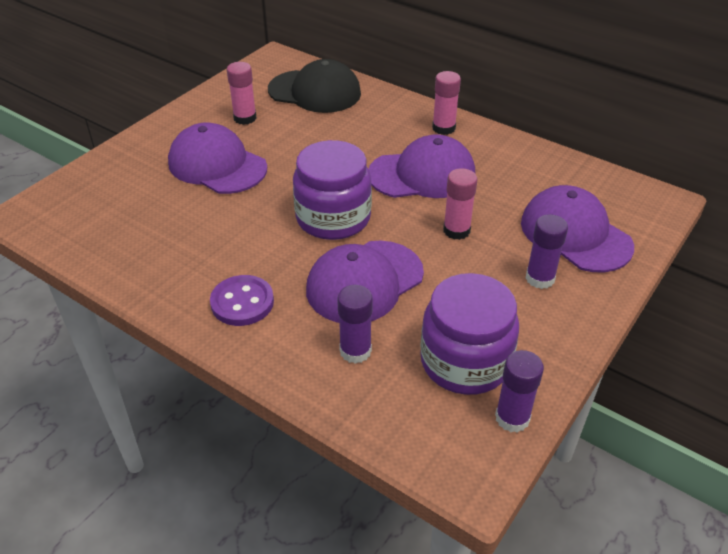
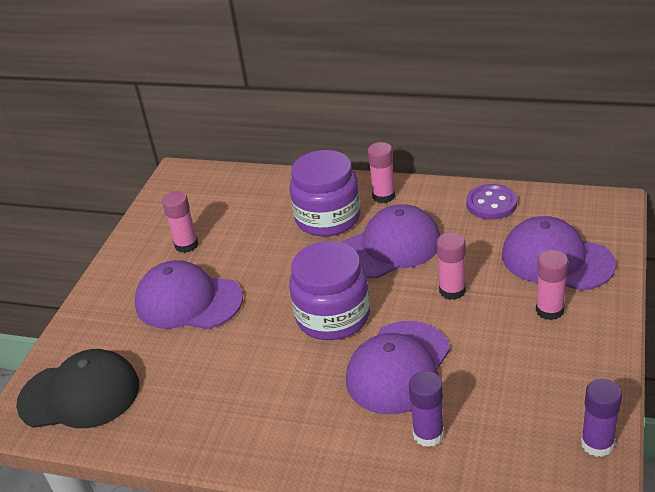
camera: 15 degrees left, 5 degrees down
(242, 302) = (296, 427): purple button -> purple button (491, 204)
(315, 92) = (239, 197): black cap -> black cap (80, 394)
(465, 362) = (529, 409): purple jar -> purple jar (328, 218)
(540, 278) = (549, 310): purple glue stick -> pink glue stick

